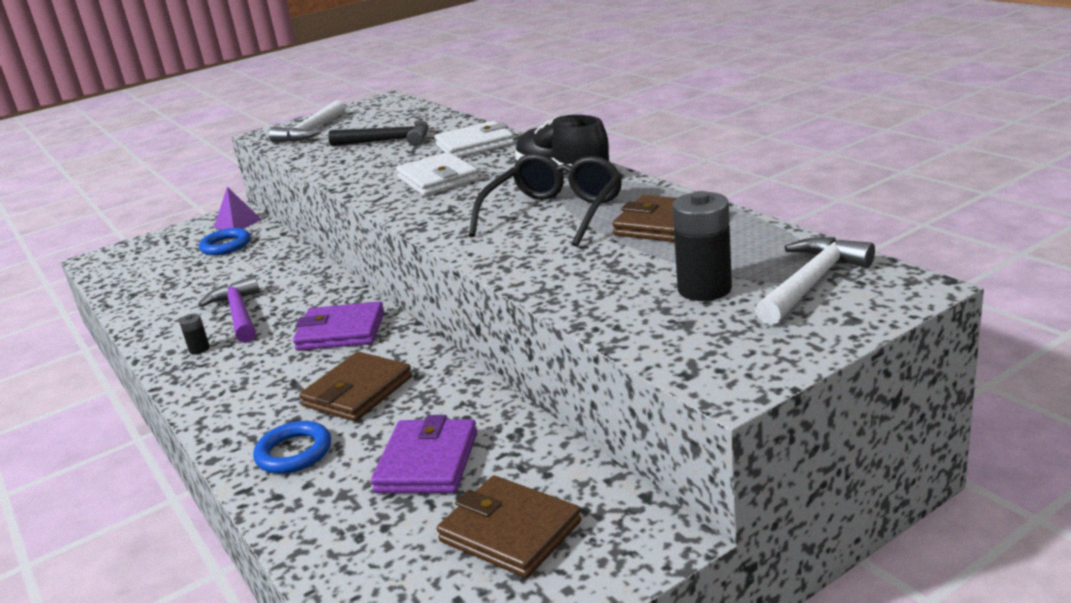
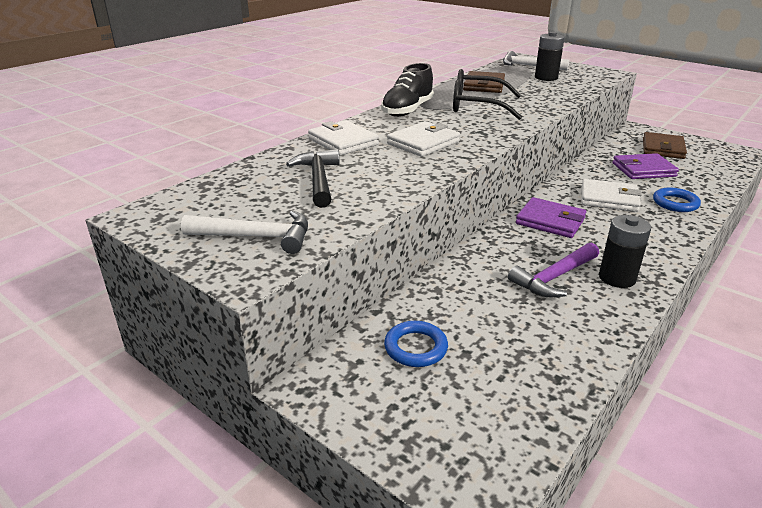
camera: 110 degrees left, 5 degrees up
(199, 349) = (617, 278): black battery -> black battery, size x2.05
(237, 223) = (345, 365): purple pyramid -> none
(341, 331) = (550, 221): purple wallet -> purple wallet turned 45 degrees counterclockwise
(357, 392) = (609, 199): brown wallet -> white wallet

